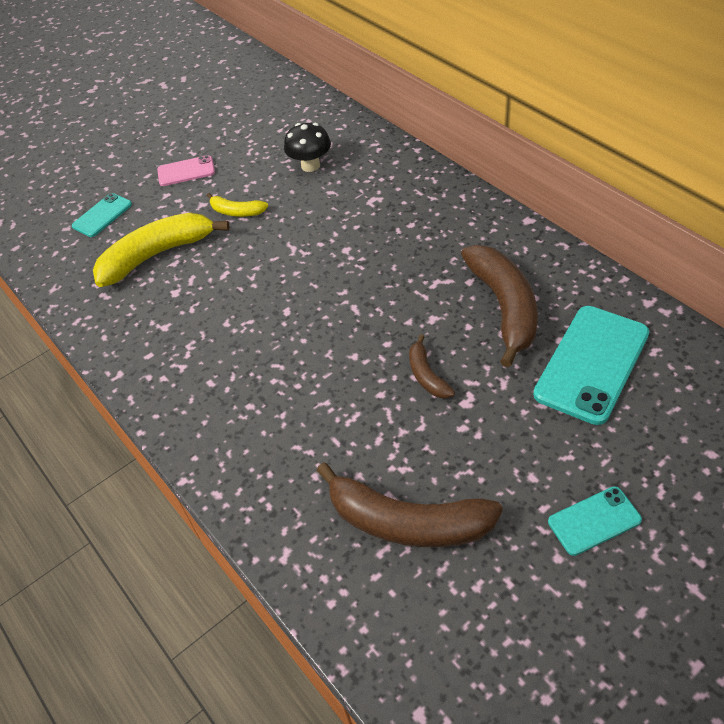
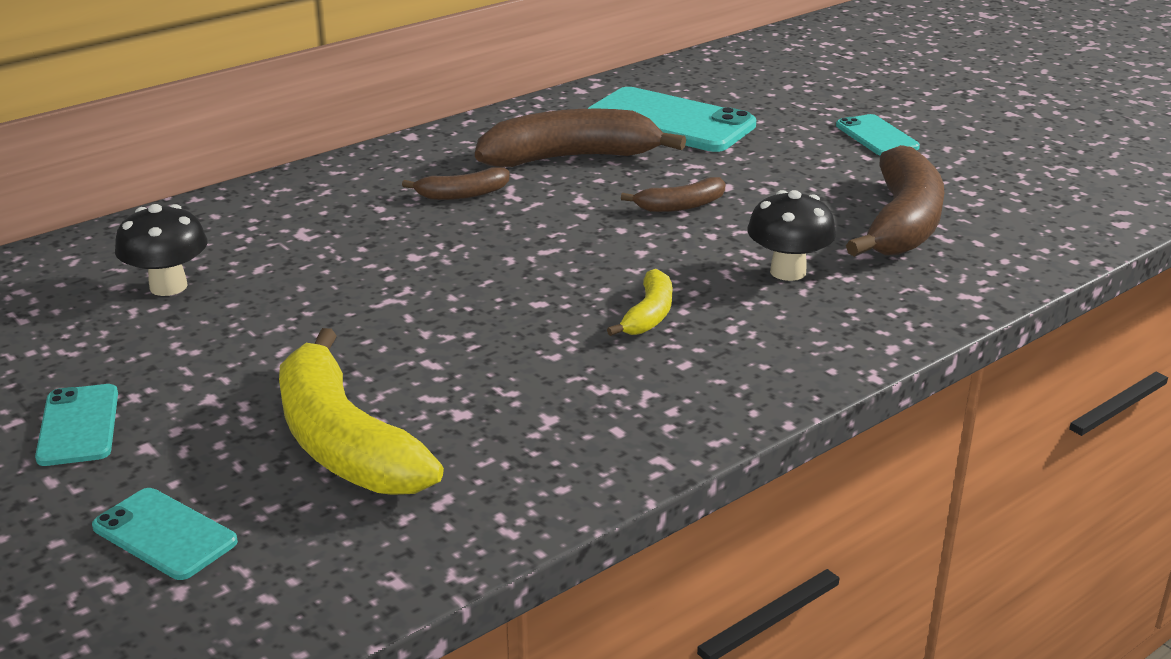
camera: 95 degrees left, 20 degrees down
(186, 171) = (78, 425): pink phone -> turquoise phone
(237, 212) = (259, 357): yellow banana -> yellow banana (649, 314)
(324, 438) = (788, 272): none -> black mushroom
(434, 258) = (462, 194): none -> brown banana

